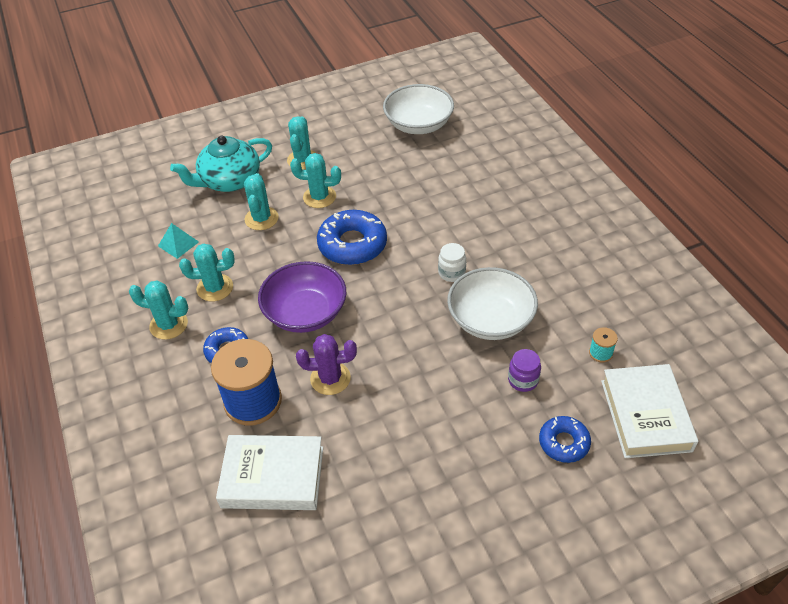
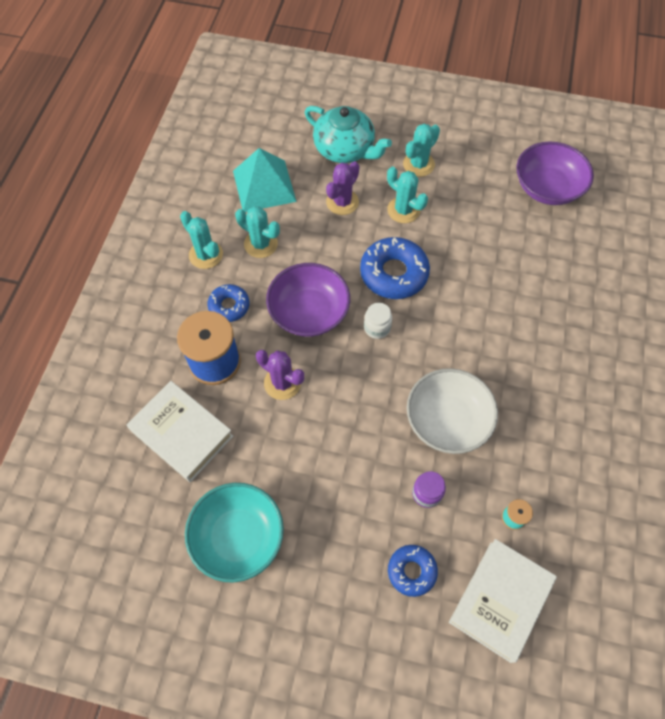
camera: 35 degrees right, 15 degrees up
(178, 244) = (264, 186): turquoise pyramid -> turquoise pyramid, size x1.98
(229, 181) = (345, 149): turquoise teapot -> turquoise teapot turned 150 degrees counterclockwise
(261, 218) = (342, 202): turquoise cactus -> purple cactus
(400, 521) = (238, 537): none -> turquoise bowl
(418, 125) = (547, 188): white bowl -> purple bowl
(451, 273) = (452, 355): white jar -> white jar (377, 328)

